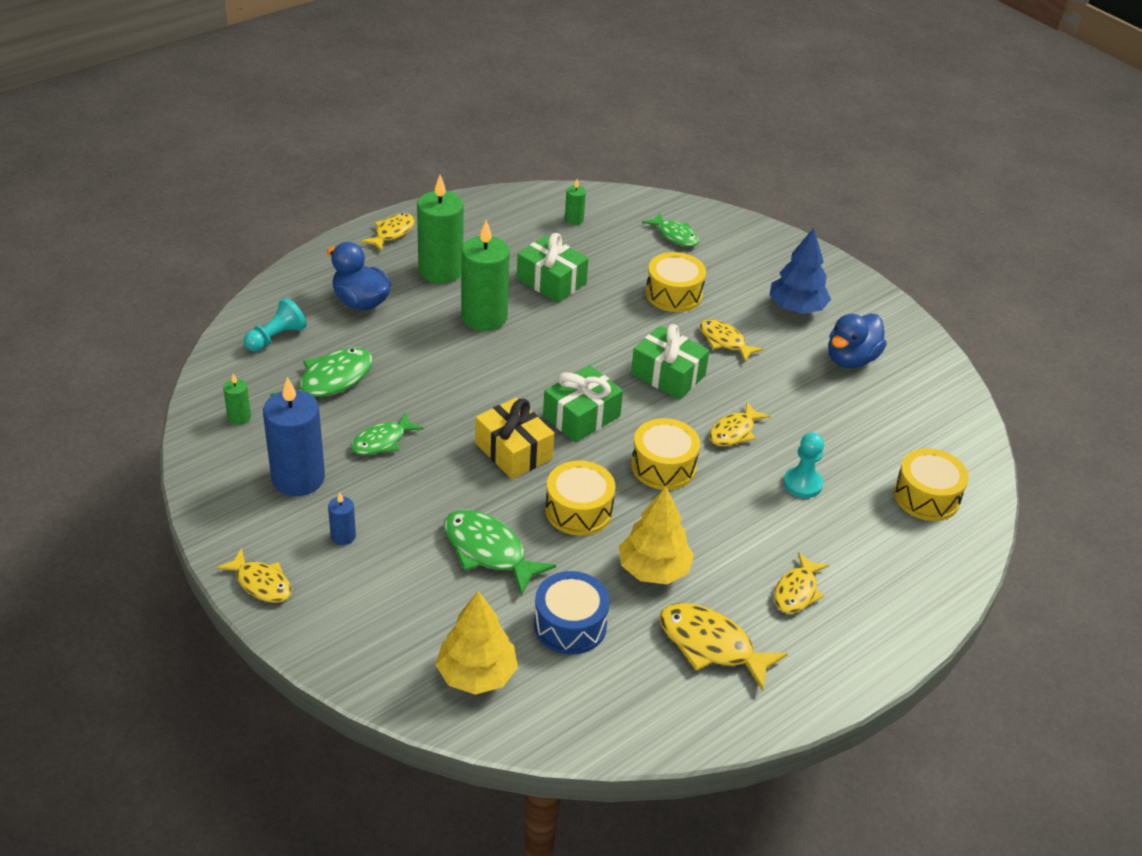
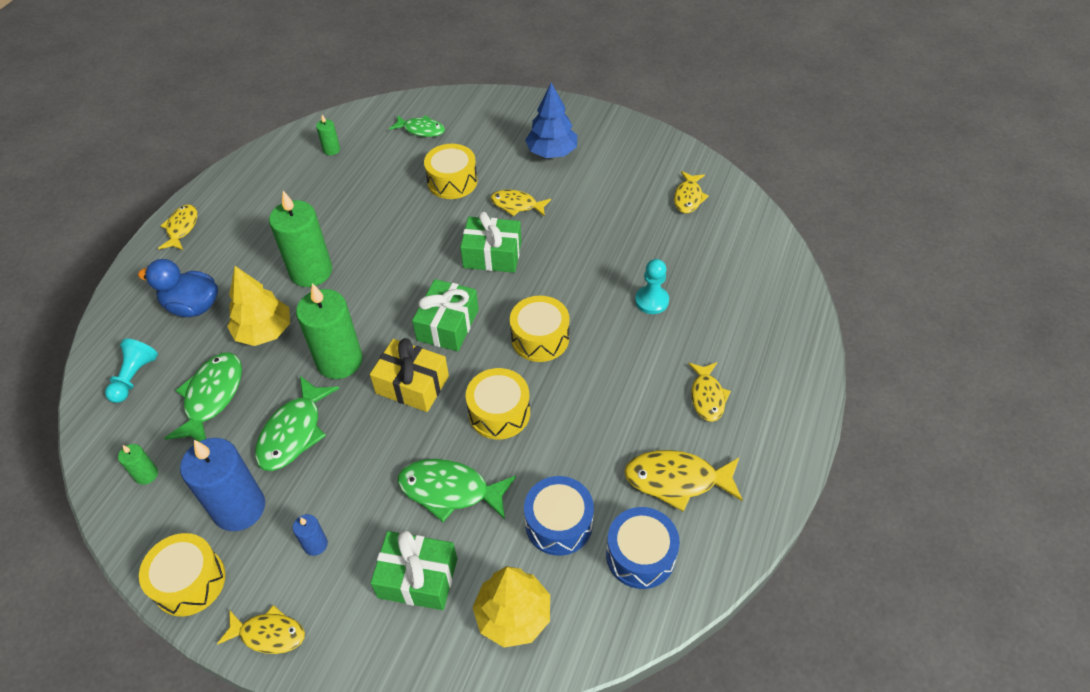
camera: 25 degrees left, 10 degrees up
(382, 441) = (294, 432): green fish -> green fish, size x1.52
(440, 271) = (247, 245): green candle -> green candle (339, 361)
(551, 281) = (347, 213): green gift -> green gift (417, 578)
(629, 687) = (640, 555): none -> blue drum
(654, 570) = (591, 436): yellow tree -> yellow tree (264, 331)
(734, 432) = (573, 280): yellow fish -> yellow fish (688, 197)
(851, 359) = (618, 177): blue duck -> none
(926, 497) = (743, 267): yellow drum -> yellow drum (189, 582)

